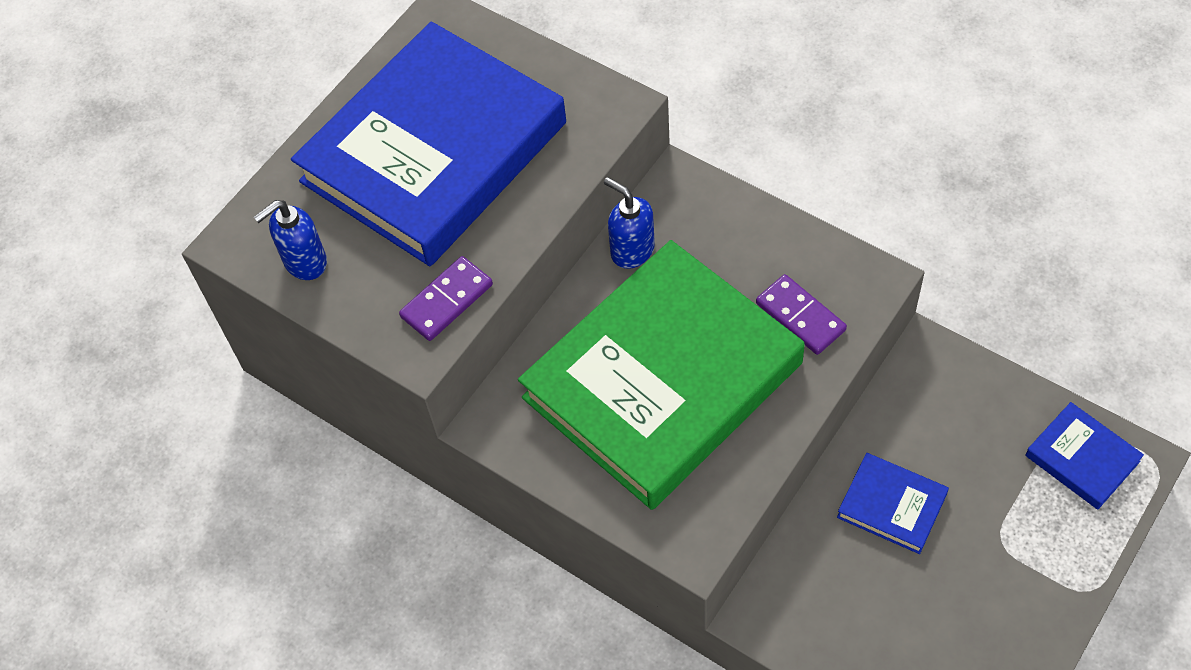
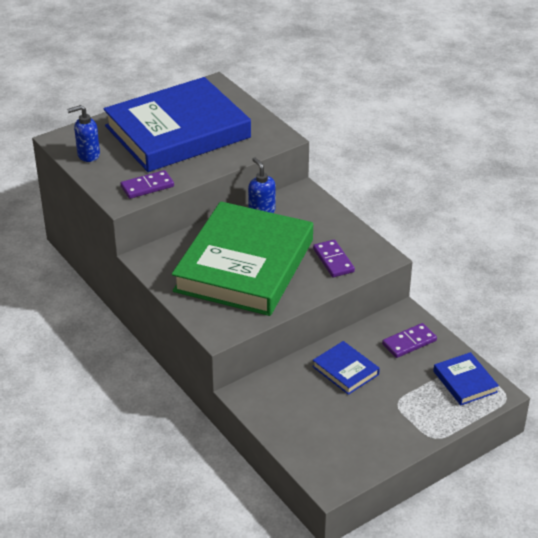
camera: 15 degrees right, 20 degrees down
(662, 380) = (244, 265): green book -> green book turned 45 degrees counterclockwise
(961, 410) = (409, 342): none -> purple domino

